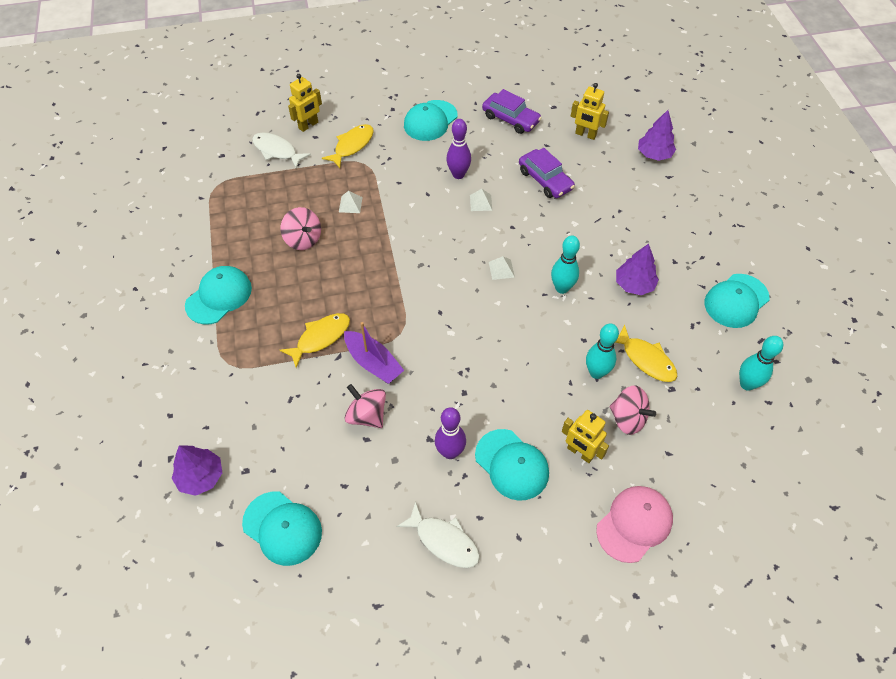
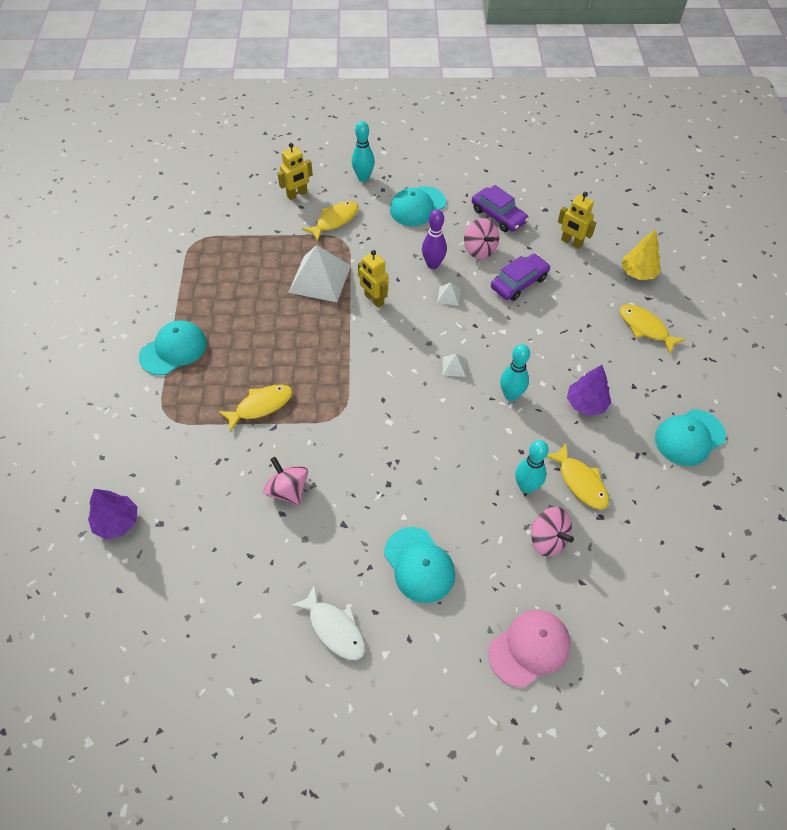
camera: 10 degrees right, 0 degrees up
(277, 151) = (261, 215): white fish -> none
(282, 528) = (182, 586): turquoise cap -> none
(303, 239) = (266, 306): pink spinning top -> pink spinning top (479, 250)
(350, 204) = (320, 278): white pyramid -> white pyramid, size x2.35
(373, 363) = (306, 439): purple boat -> none
(450, 452) = (361, 541): purple bowling pin -> none
(545, 180) = (519, 283): purple car -> purple car turned 105 degrees counterclockwise
(580, 452) = (491, 565): yellow robot -> yellow robot (374, 299)
(654, 154) = (638, 273): purple tree -> yellow tree
(672, 205) = (645, 328): none -> yellow fish
(747, 384) = (680, 525): turquoise bowling pin -> turquoise bowling pin (363, 177)

